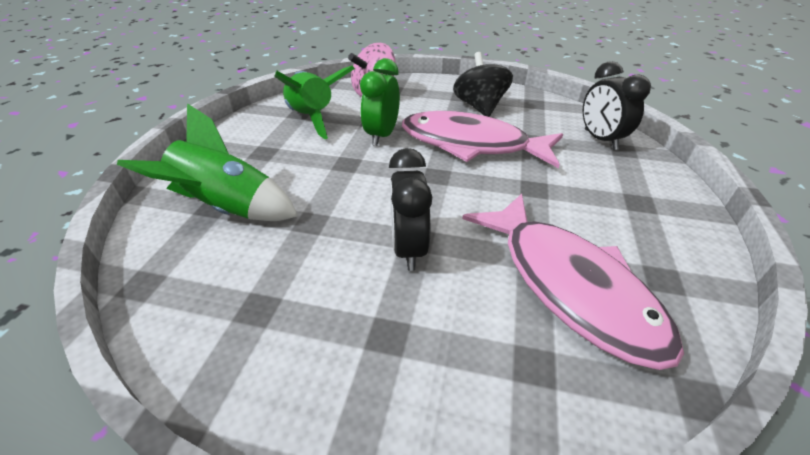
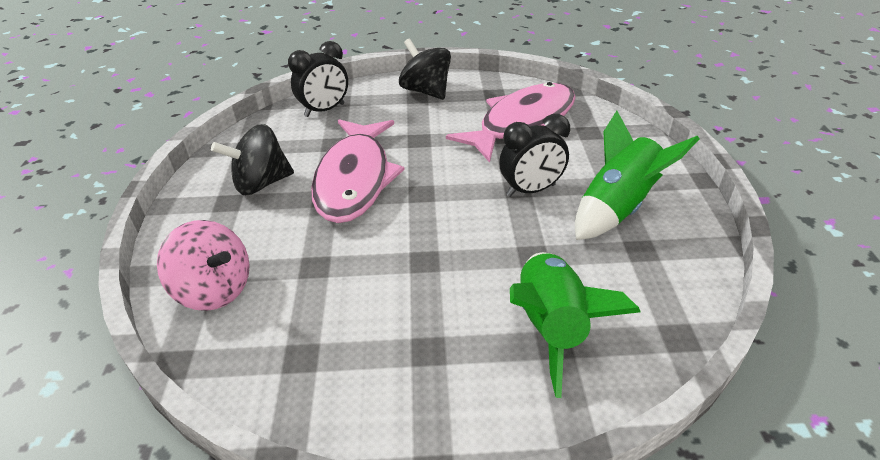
camera: 105 degrees left, 0 degrees up
(312, 118) = (318, 333): green rocket -> green rocket (617, 208)
(382, 136) = (352, 248): green clock -> none
(658, 212) = (426, 91): none -> black spinning top

